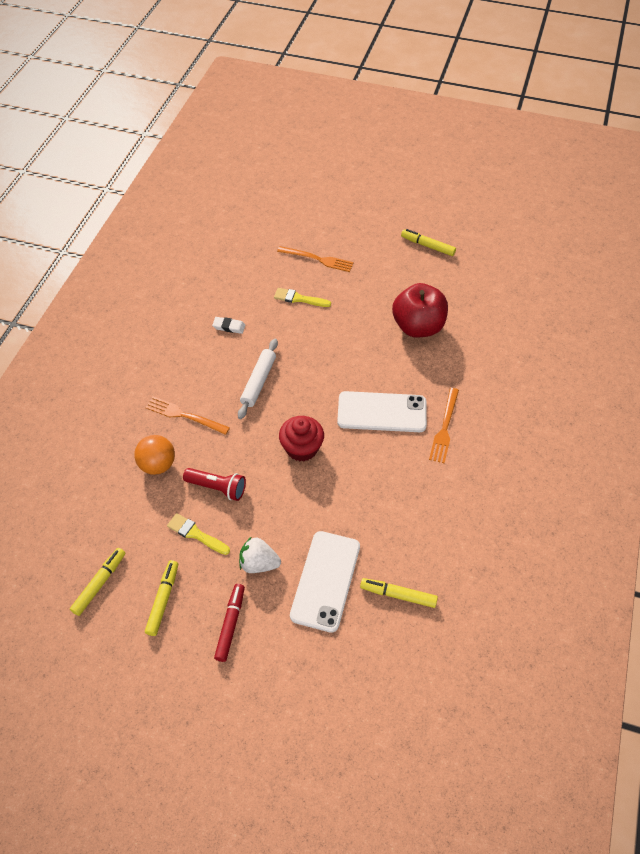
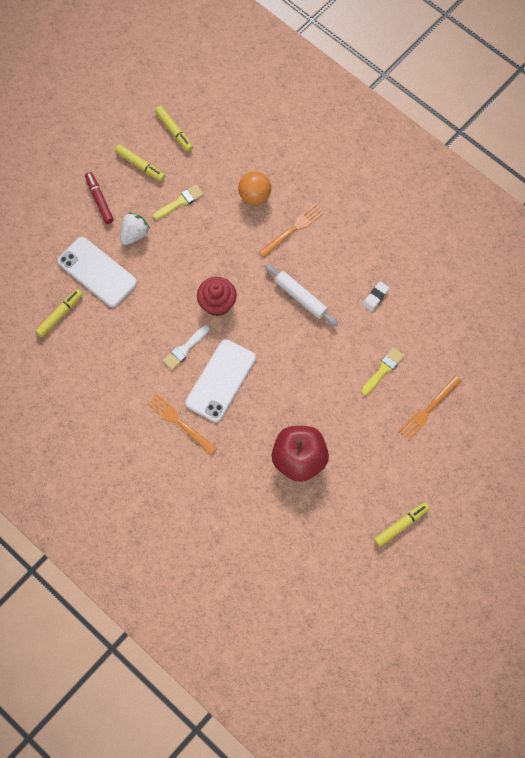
camera: 115 degrees right, 15 degrees up
(217, 488) = (212, 229): red flashlight -> none
(230, 624) = (99, 200): red marker -> red marker turned 150 degrees counterclockwise
(367, 455) = (185, 349): none -> white brush

